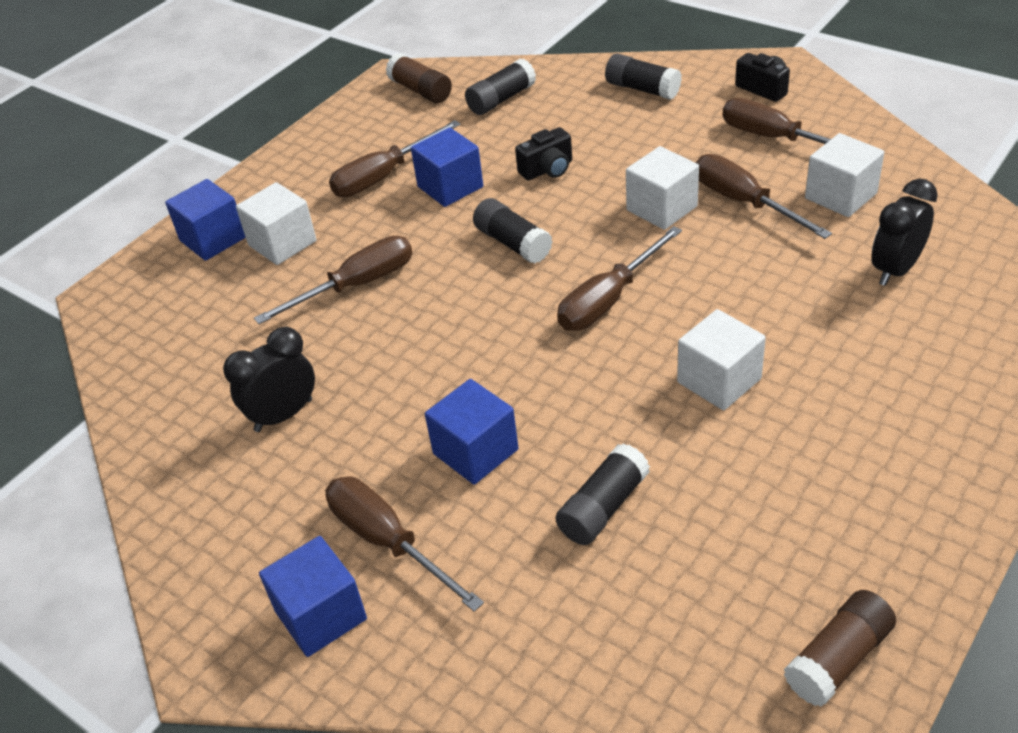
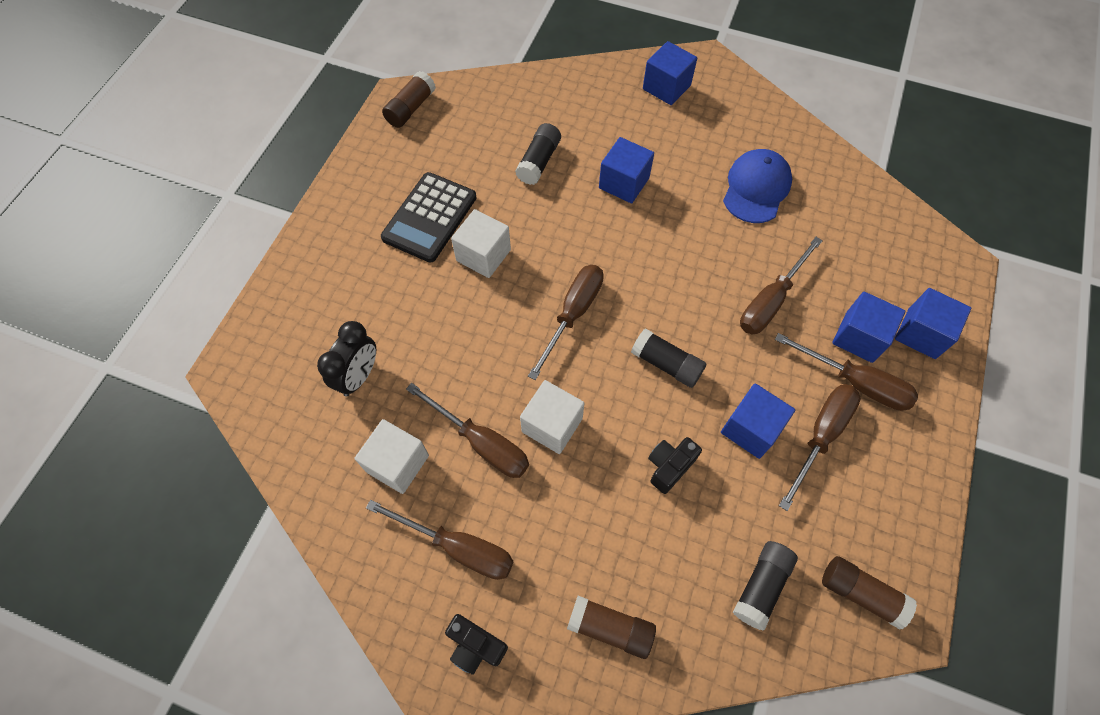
camera: 160 degrees right, 20 degrees up
(282, 243) = (859, 337): white cube -> blue cube
(283, 415) = (756, 188): black clock -> blue cap
(388, 541) = (650, 126): brown screwdriver -> brown screwdriver (855, 383)
(642, 89) = (610, 628): black glue stick -> brown glue stick
(800, 443) = (429, 218): none -> black calculator

